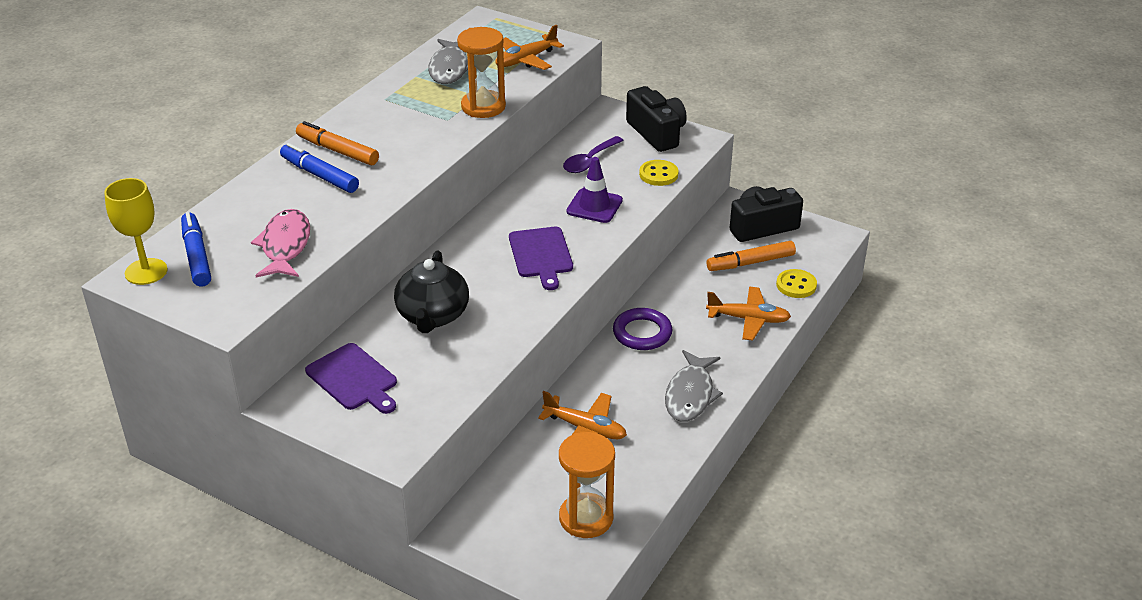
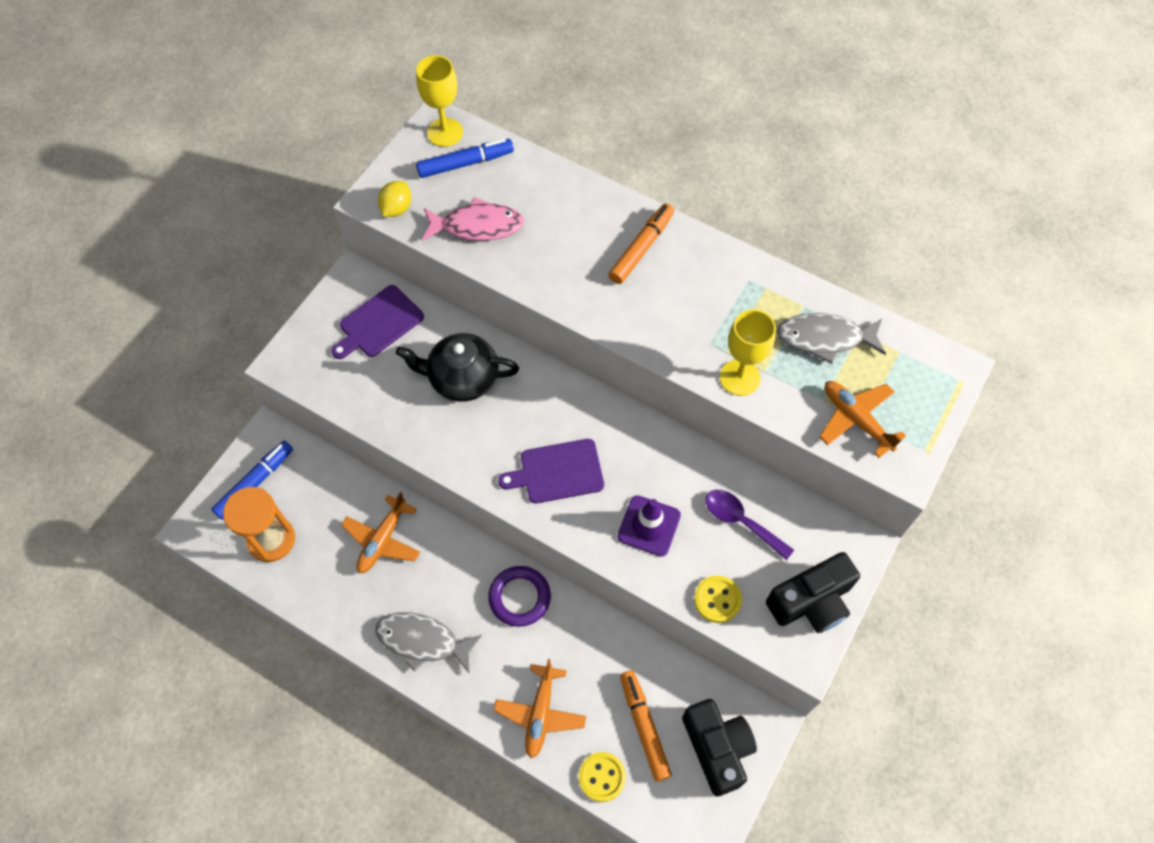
camera: 90 degrees right, 25 degrees up
(245, 301) = (397, 208): none -> yellow lemon
(320, 175) = (595, 238): blue marker -> blue marker (254, 483)
(483, 107) = (739, 377): orange hourglass -> yellow goblet

